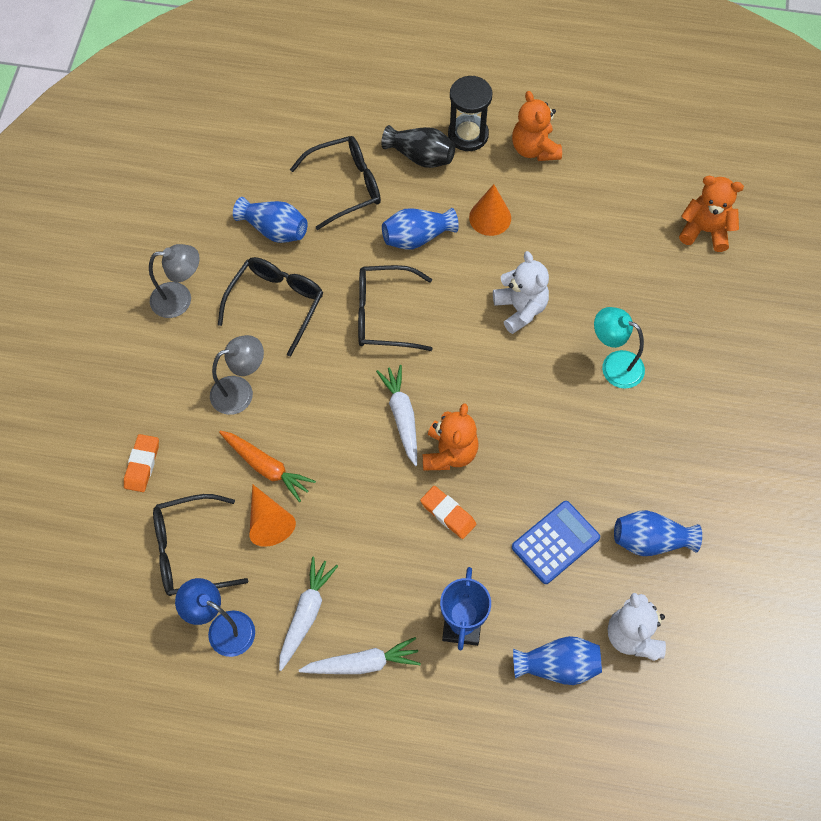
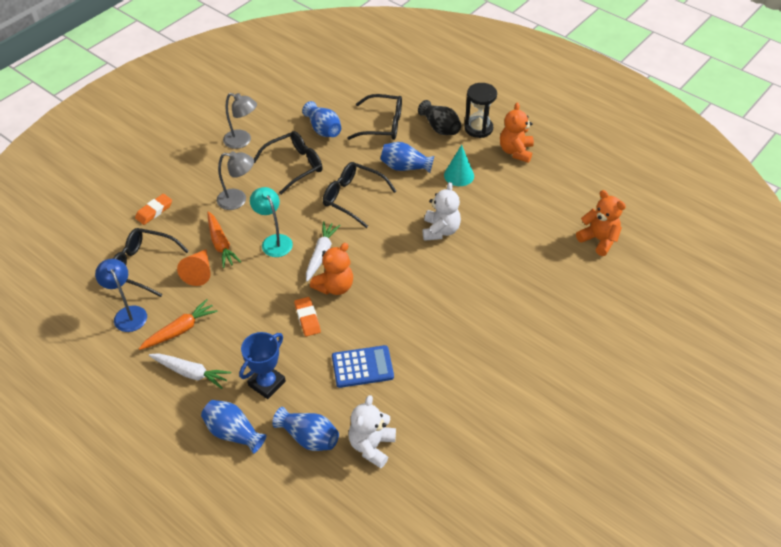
camera: 30 degrees right, 15 degrees down
(306, 614) = (180, 330): white carrot -> orange carrot
(490, 217) = (459, 175): orange cone -> turquoise cone
(614, 365) = (478, 287): turquoise lamp -> turquoise lamp (274, 241)
(650, 540) = (426, 397): blue vase -> blue vase (233, 433)

